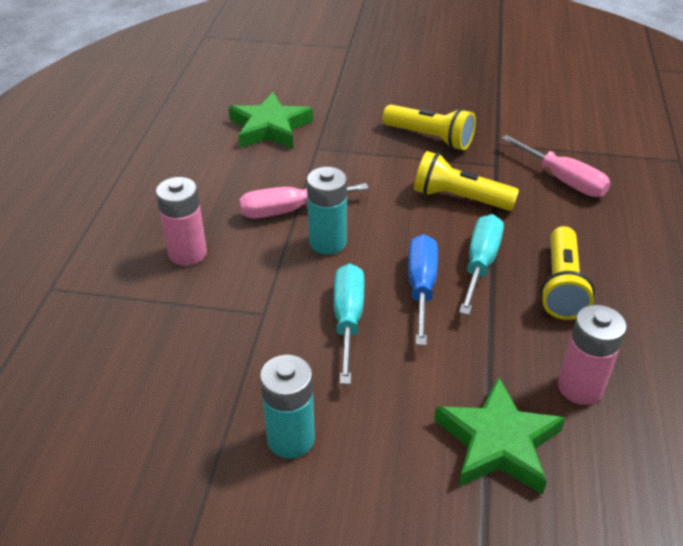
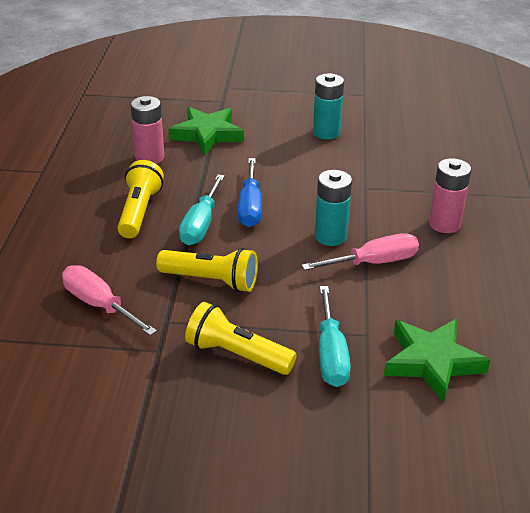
camera: 175 degrees right, 5 degrees down
(348, 319) = (303, 186): turquoise screwdriver -> turquoise screwdriver (331, 354)

